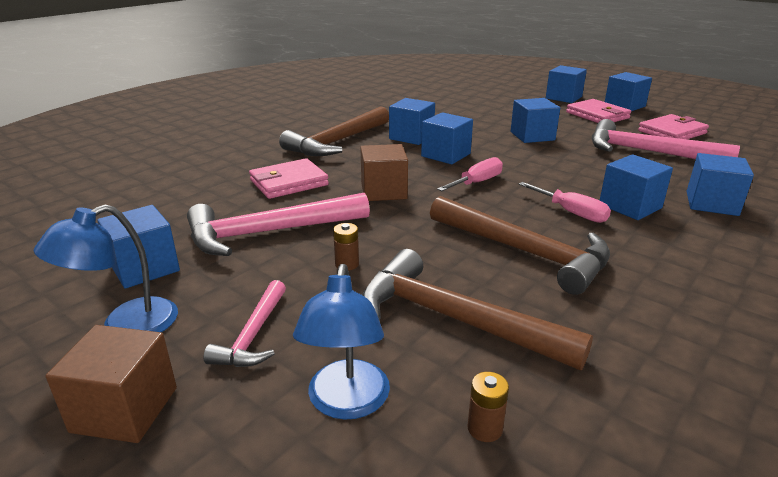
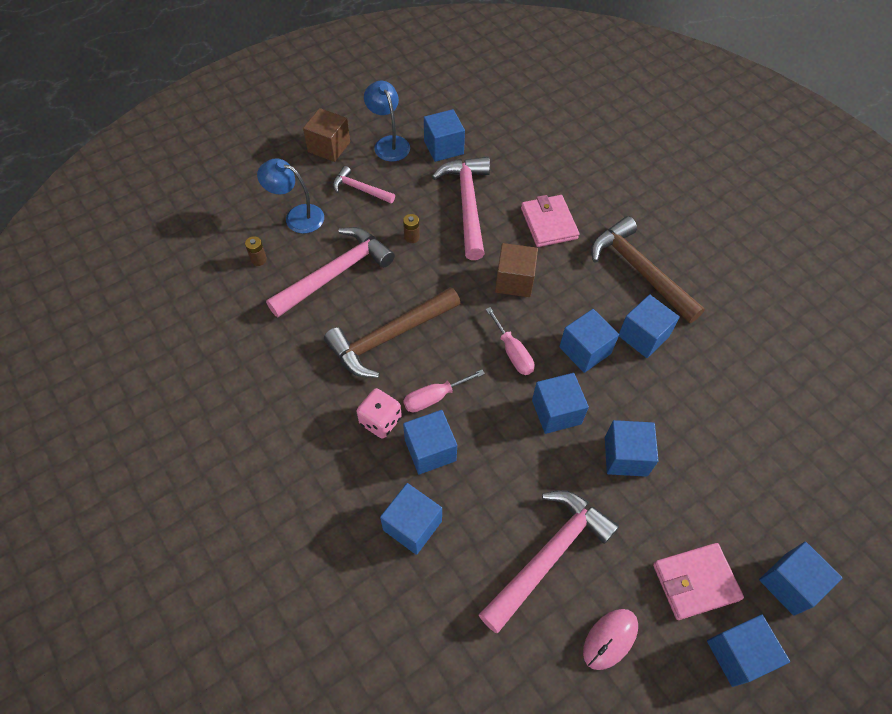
camera: 105 degrees right, 30 degrees up
(454, 319) = (335, 273): brown hammer -> pink hammer
(521, 160) = (556, 412): none -> blue cube
(636, 237) = (380, 421): none -> pink dice
(672, 132) = (610, 639): pink wallet -> pink mouse

